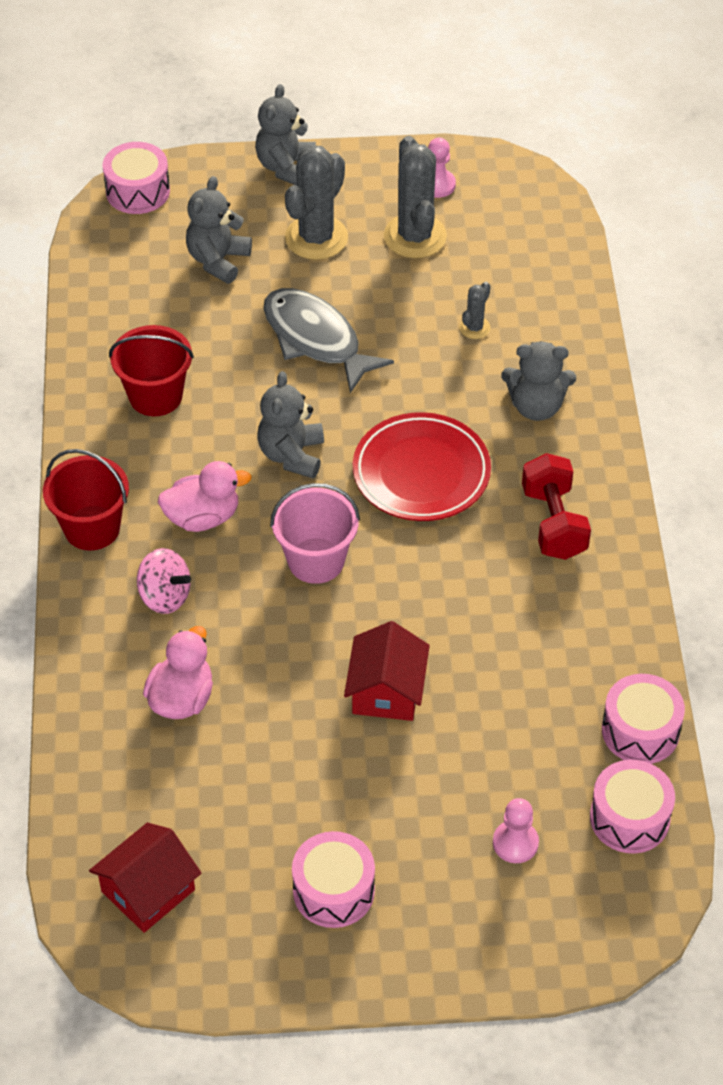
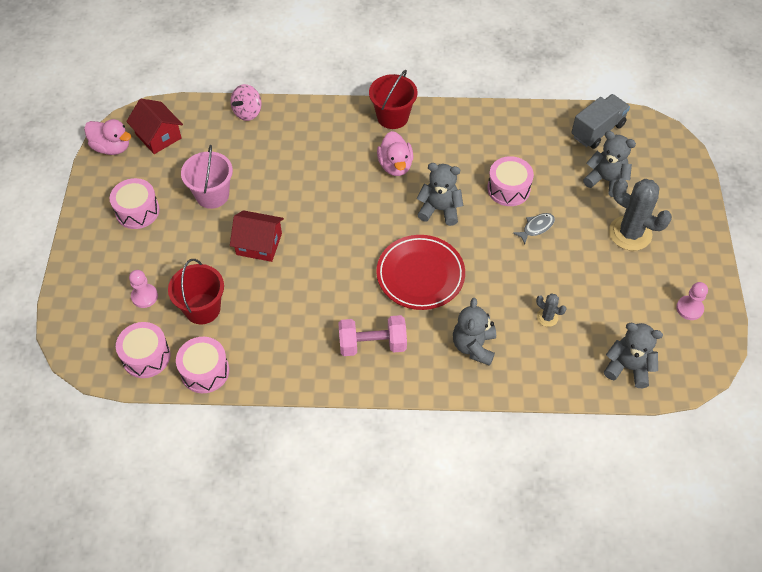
camera: 95 degrees right, 5 degrees up
(116, 267) = (597, 130): none -> grey truck
(138, 191) = (667, 142): pink drum -> pink drum (508, 189)
(155, 396) = (490, 146): red bucket -> red bucket (202, 309)
(165, 596) = (341, 147): pink spinning top -> pink spinning top (247, 112)
(181, 698) = (271, 152): pink duck -> pink duck (112, 147)
(286, 167) = (698, 220): grey teddy bear -> grey teddy bear (628, 367)
(316, 339) = (536, 227): grey fish -> grey fish, size x0.47
(316, 560) = (357, 217): pink bucket -> pink bucket (212, 195)
(415, 236) = (635, 290): grey cactus -> none
(554, 523) = (372, 344): red dumbbell -> pink dumbbell

